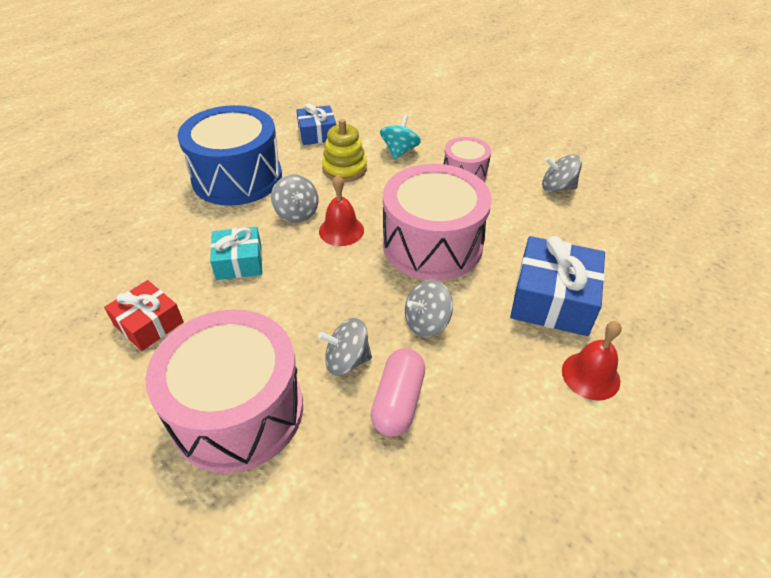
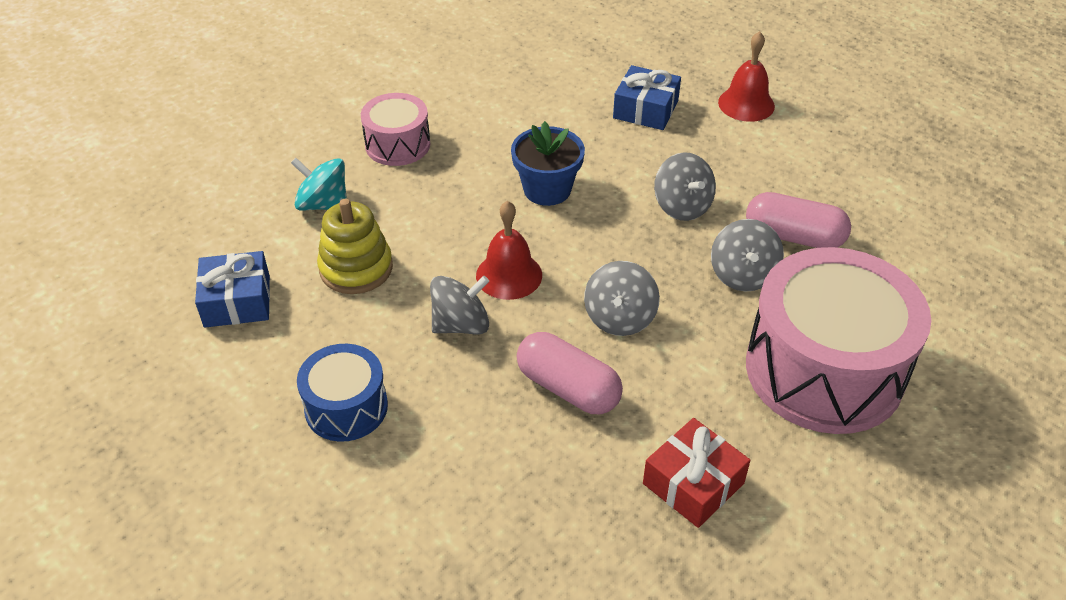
camera: 85 degrees left, 0 degrees up
(237, 177) = (346, 407): blue drum -> blue drum, size x0.51
(239, 262) = (568, 388): turquoise gift -> pink capsule
(432, 244) = (547, 189): pink drum -> blue flower pot
(552, 299) = (645, 110): blue gift -> blue gift, size x0.62
(557, 187) = (449, 72): grey spinning top -> grey spinning top (619, 318)

